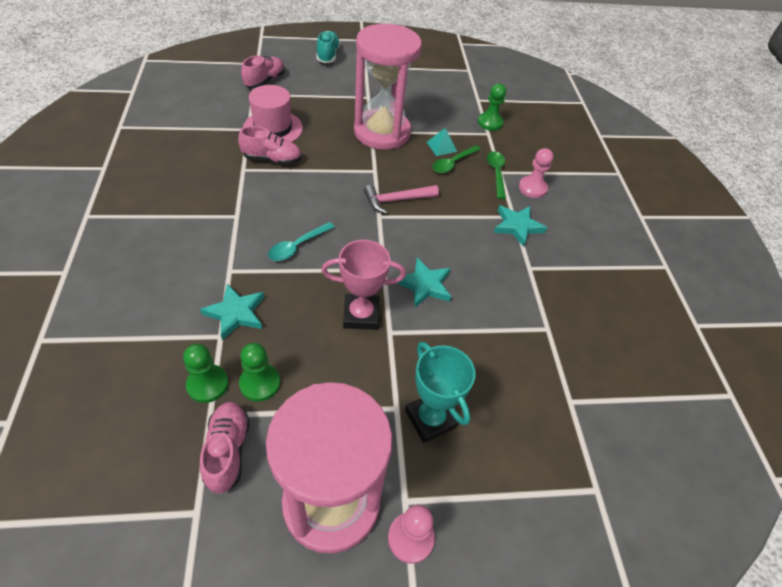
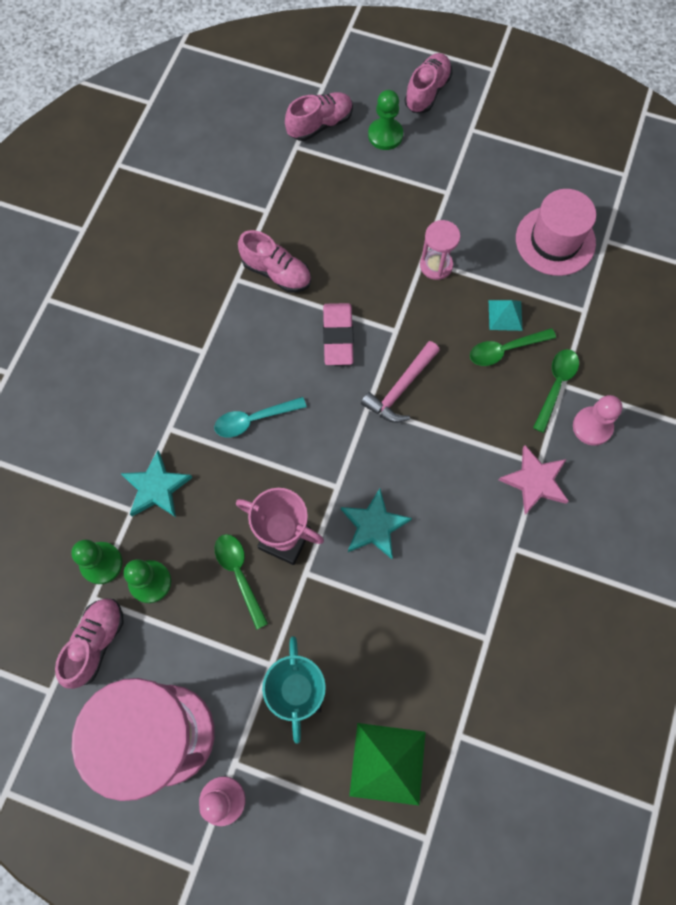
camera: 30 degrees right, 20 degrees up
(273, 128) = (297, 218): pink hat -> pink hat (555, 241)
(327, 55) = (427, 92): turquoise shoe -> pink shoe
(336, 183) = (338, 336): none -> pink eraser
(336, 351) = (239, 574): none -> green spoon
(382, 132) = (436, 265): pink hourglass -> pink hourglass, size x0.42
(396, 200) = (400, 389): pink hammer -> pink hammer turned 60 degrees counterclockwise
(490, 122) = (599, 290): green pawn -> green pawn (385, 135)
(517, 226) = (535, 481): turquoise star -> pink star
(531, 444) = (387, 763): none -> green pyramid

